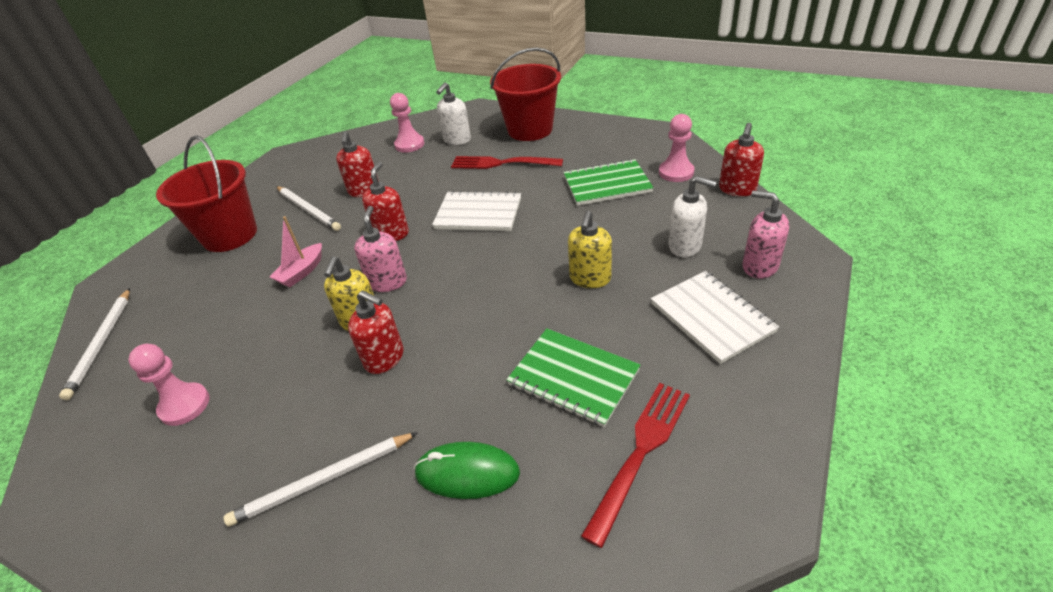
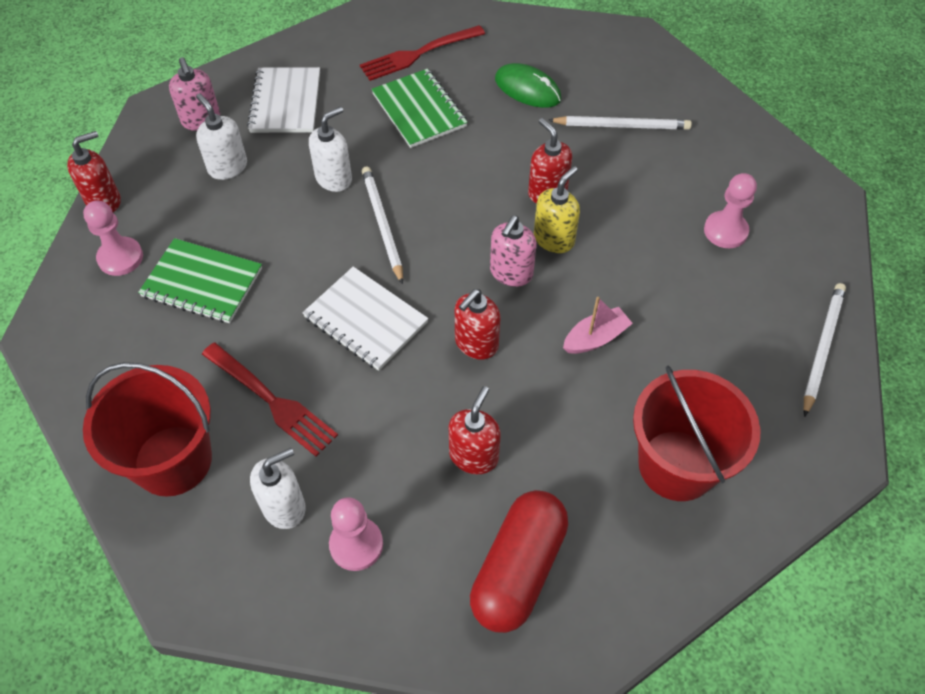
camera: 155 degrees left, 15 degrees up
(308, 210) = (561, 458): white pencil -> white pencil (382, 224)
(319, 168) = (518, 569): none -> red capsule
(590, 278) = (334, 178): yellow soap dispenser -> white soap dispenser

